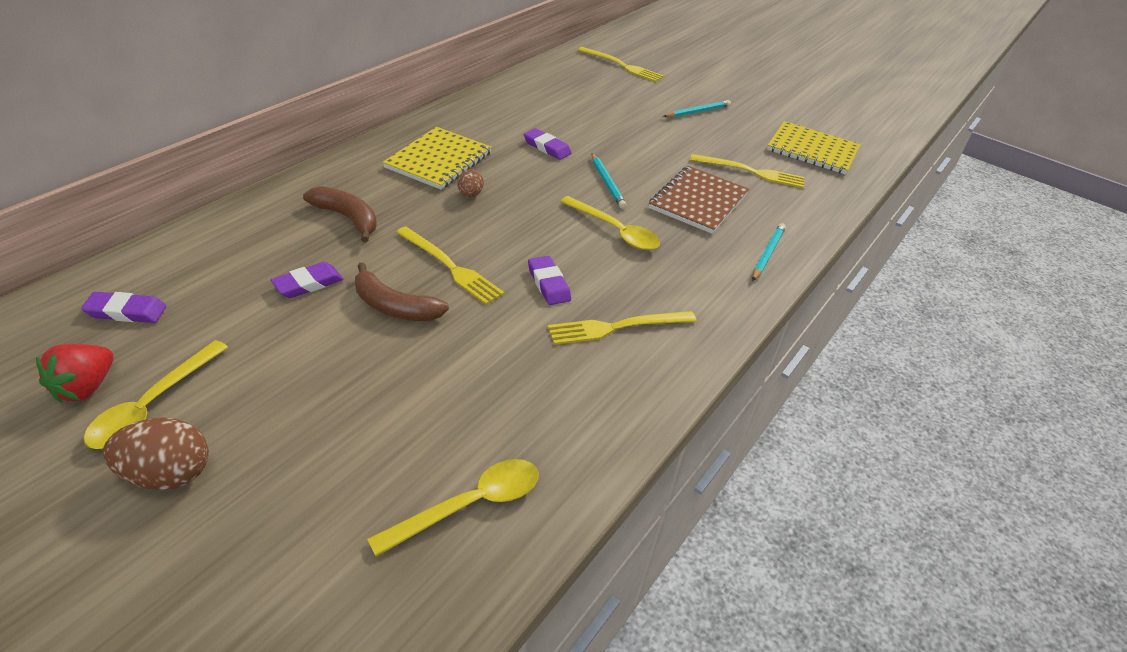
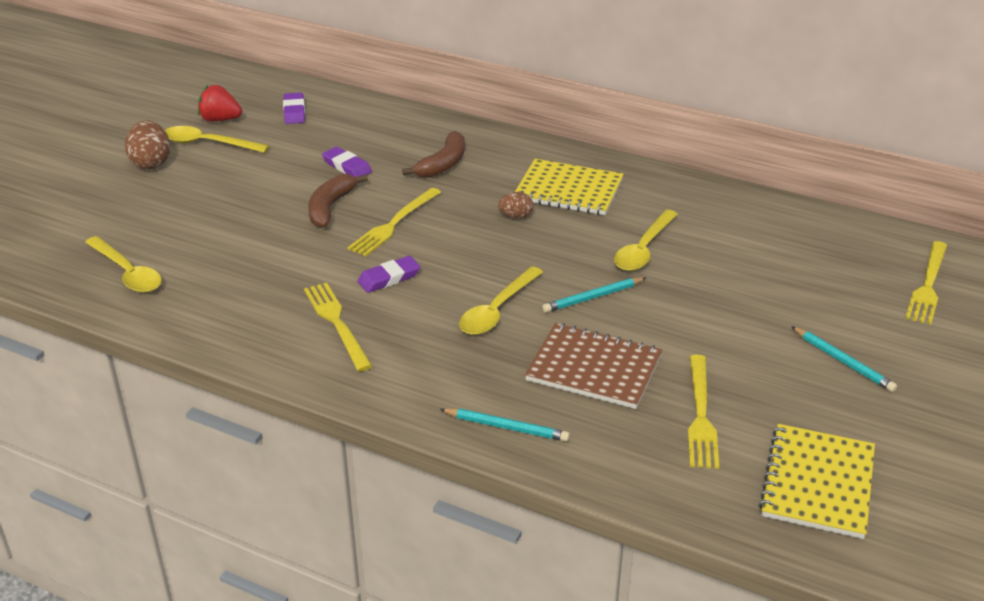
camera: 85 degrees right, 5 degrees down
(547, 147) = (643, 249): purple eraser -> yellow spoon

